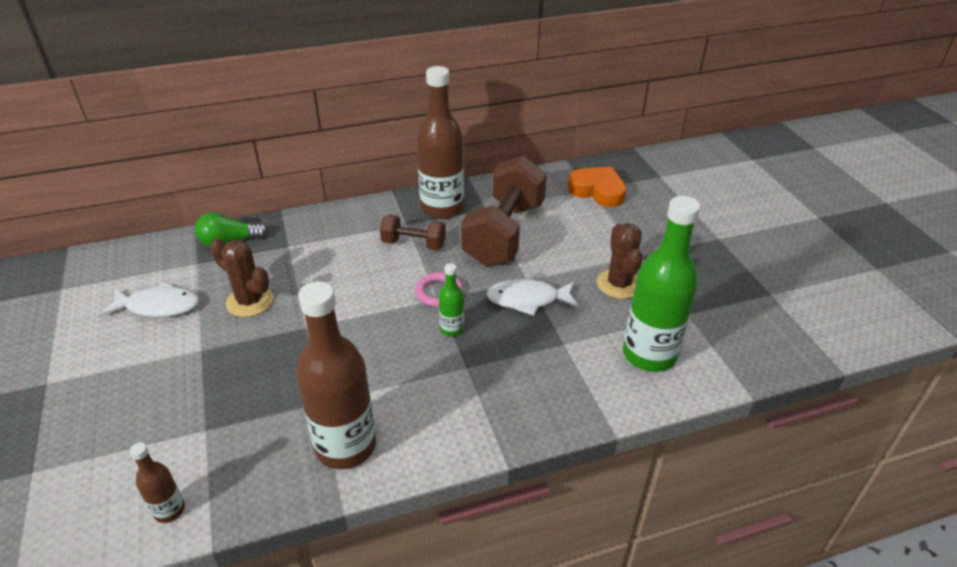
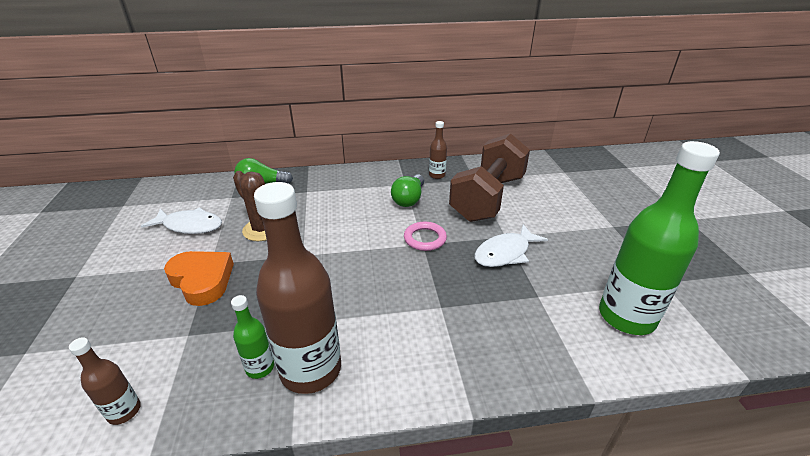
camera: 10 degrees right, 5 degrees down
(413, 244) = (409, 199): brown dumbbell -> green light bulb
(442, 208) = (437, 175): brown bottle -> brown bottle, size x0.46
(452, 329) = (432, 271): green bottle -> green bottle (260, 368)
(528, 300) = (505, 253): white fish -> white fish turned 45 degrees counterclockwise
(597, 191) = (571, 173): orange heart -> orange heart (202, 280)
(619, 284) = (593, 248): brown cactus -> none

